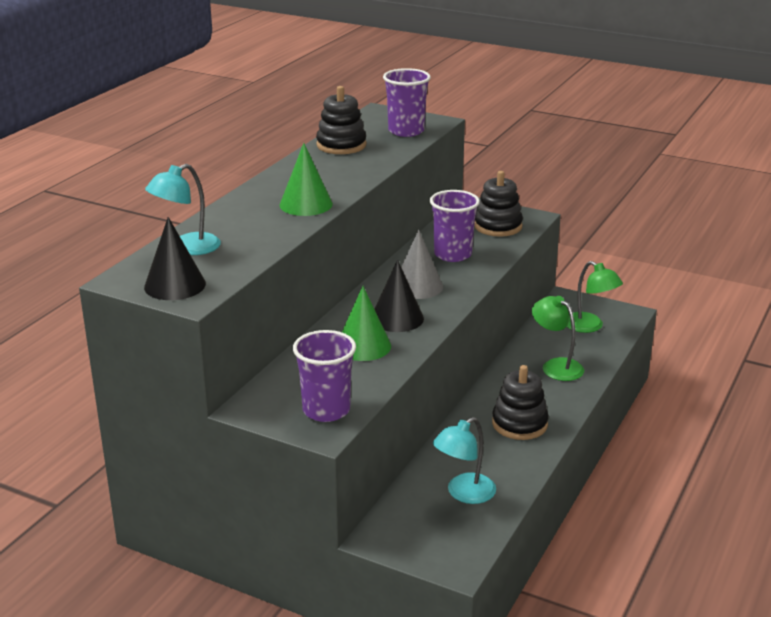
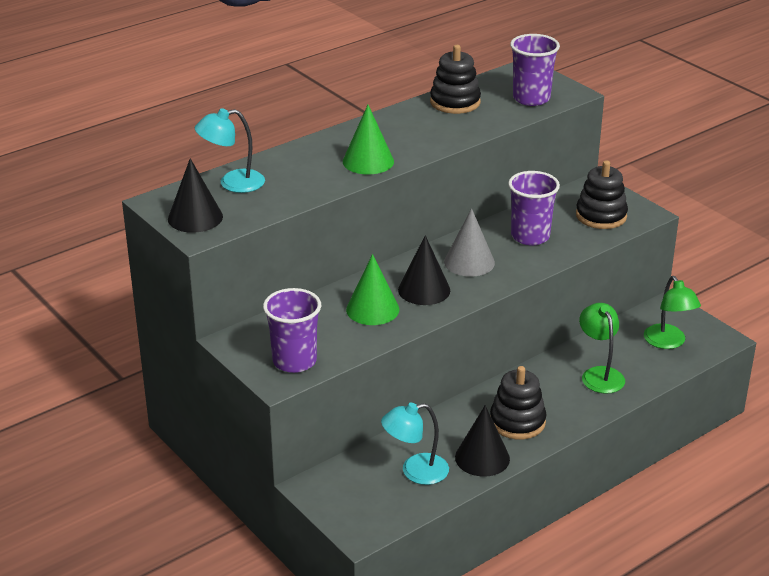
camera: 25 degrees right, 5 degrees up
(514, 463) = (482, 458): none -> black cone

